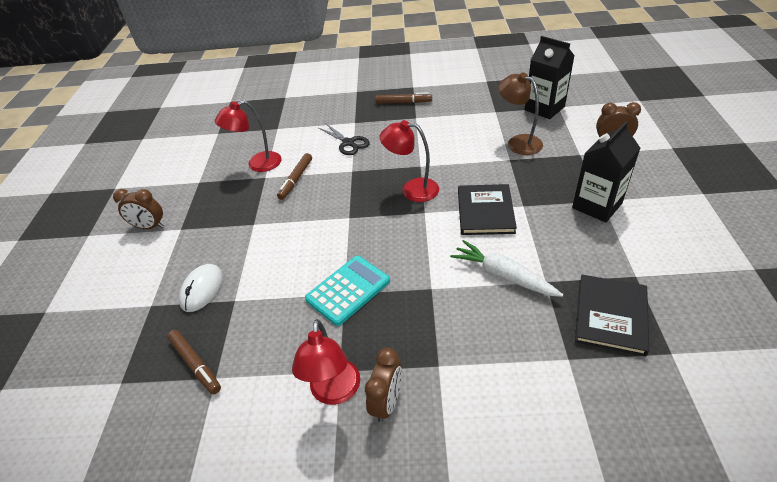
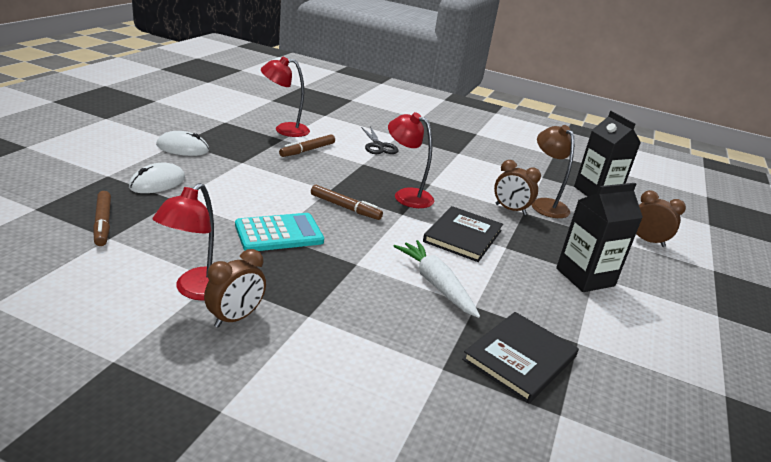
camera: 15 degrees right, 15 degrees down
(149, 227) = (157, 132): brown clock -> brown clock (510, 209)
(189, 235) = (183, 148): none -> white mouse
(403, 102) = (457, 140): brown marker -> brown marker (345, 207)

